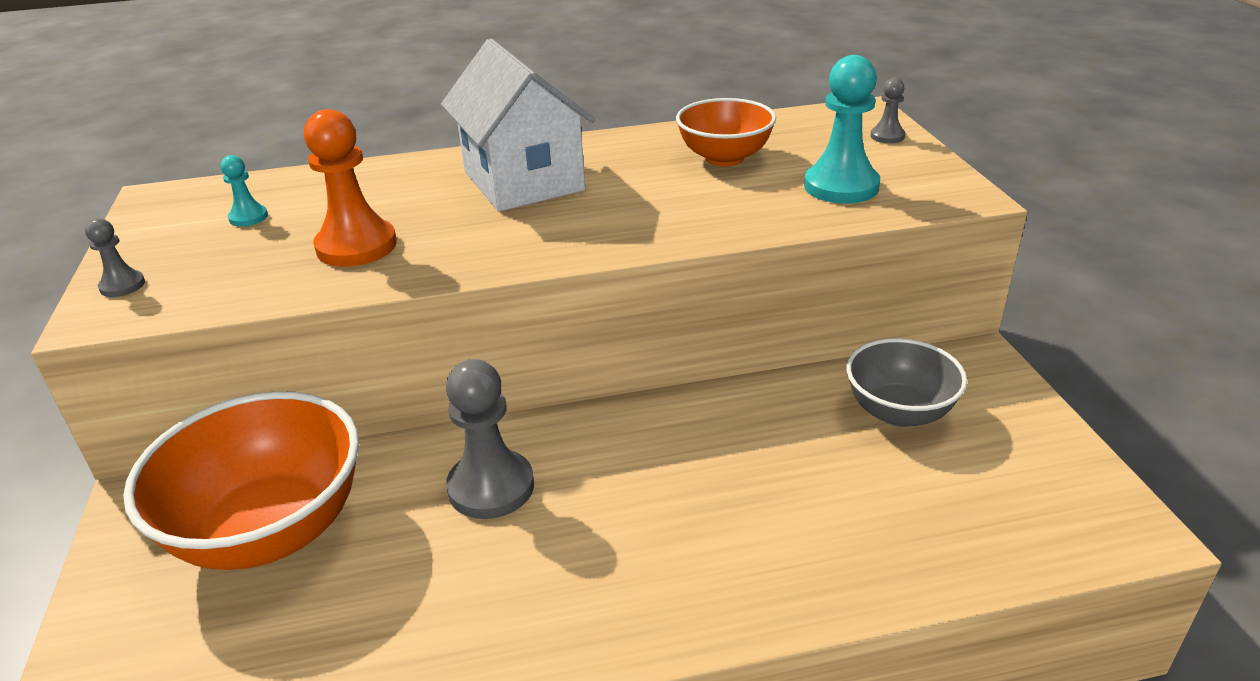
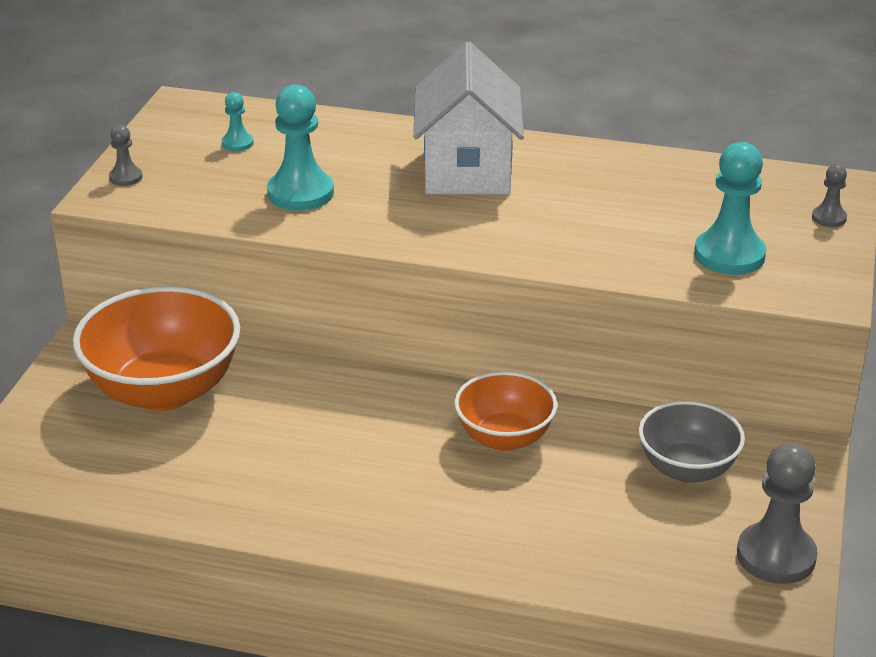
camera: 25 degrees right, 0 degrees up
(356, 246) = (300, 193): orange pawn -> turquoise pawn
(491, 487) = (327, 414): grey pawn -> grey pawn (776, 556)
(724, 158) = (656, 197): orange bowl -> orange bowl (504, 438)

